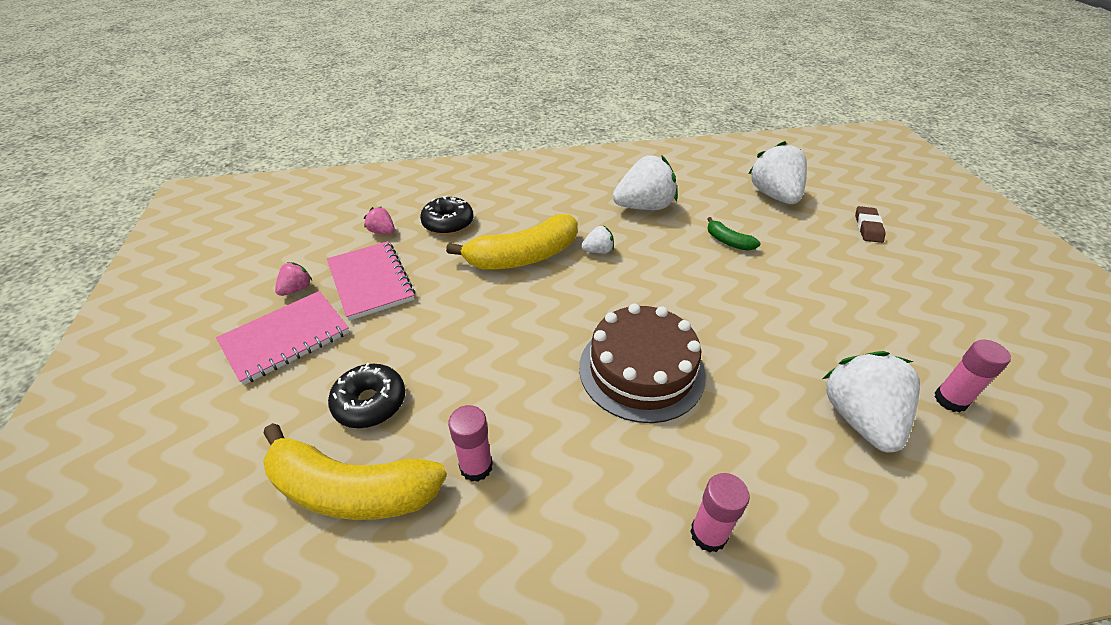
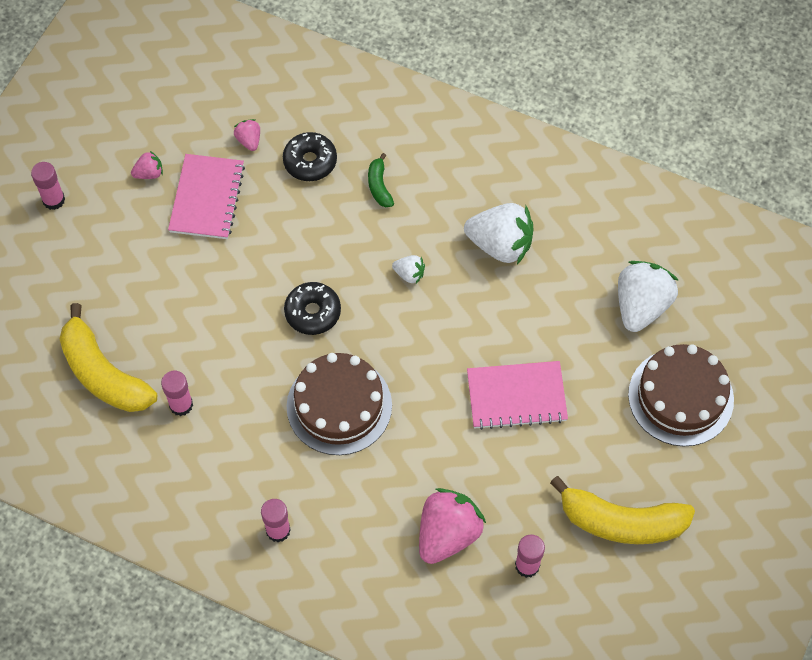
camera: 35 degrees right, 20 degrees up
(191, 354) = (53, 200): none -> pink glue stick
(285, 338) = (119, 222): pink notebook -> pink notebook (516, 396)
(370, 402) = (146, 316): black donut -> black donut (313, 312)
(523, 256) = (343, 242): yellow banana -> yellow banana (621, 521)
(728, 241) = (532, 333): green banana -> green banana (379, 186)
(859, 418) = (447, 534): white strawberry -> pink strawberry
(868, 227) = (680, 397): brown eraser -> brown cake

